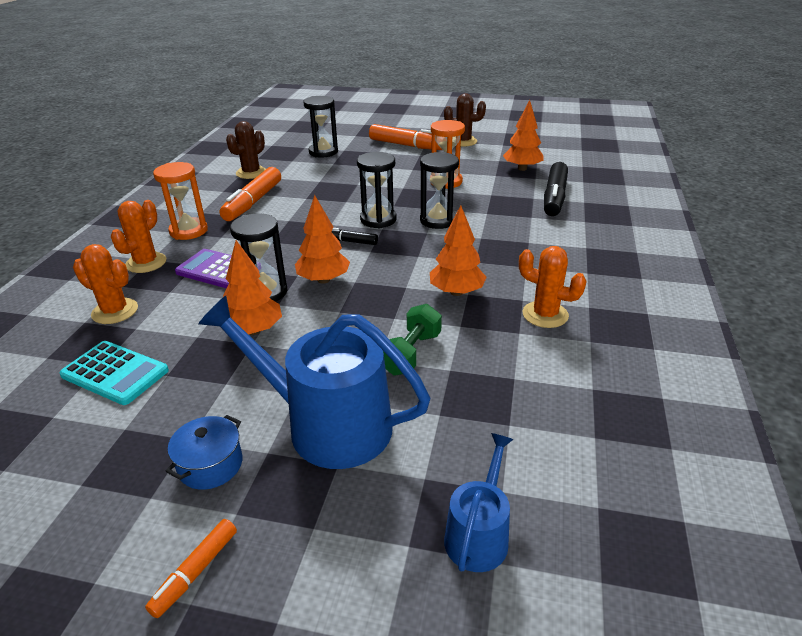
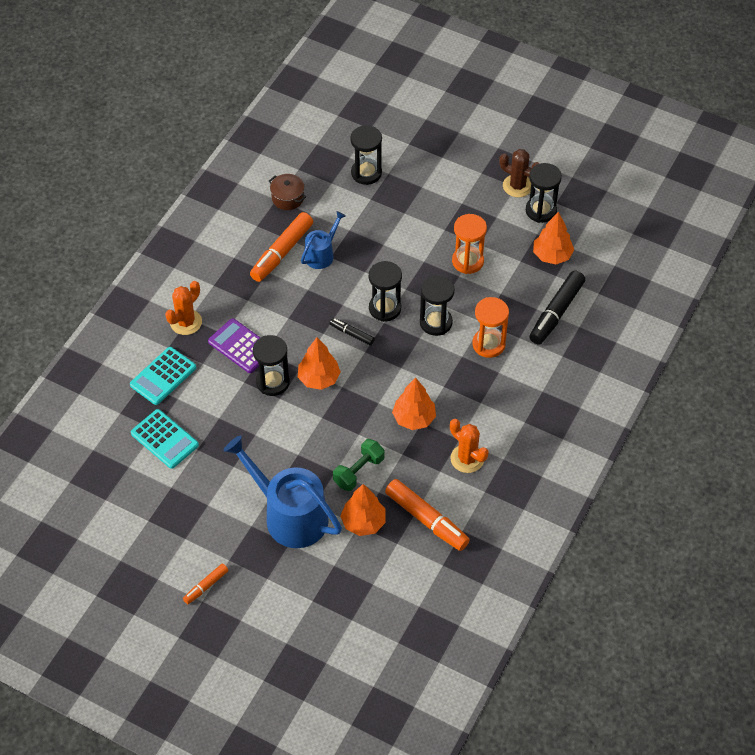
camera: 15 degrees right, 20 degrees up
(115, 311) = (163, 376): orange cactus -> turquoise calculator
(188, 231) = (222, 285): orange hourglass -> orange hourglass (488, 344)
(210, 465) = (218, 526): blue pot -> none
(251, 173) = (287, 198): brown cactus -> brown pot
(254, 330) = (258, 422): orange tree -> orange tree (363, 522)
(407, 145) = (456, 180): orange marker -> orange marker (426, 520)
(478, 534) = (349, 604): blue watering can -> blue watering can (321, 254)
(493, 149) = (541, 210): none -> black hourglass

